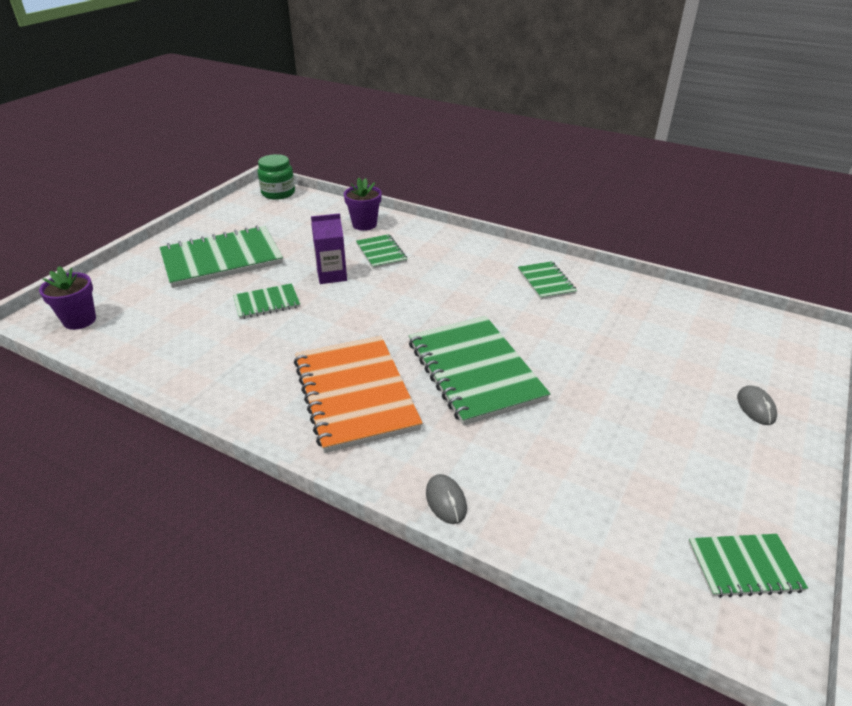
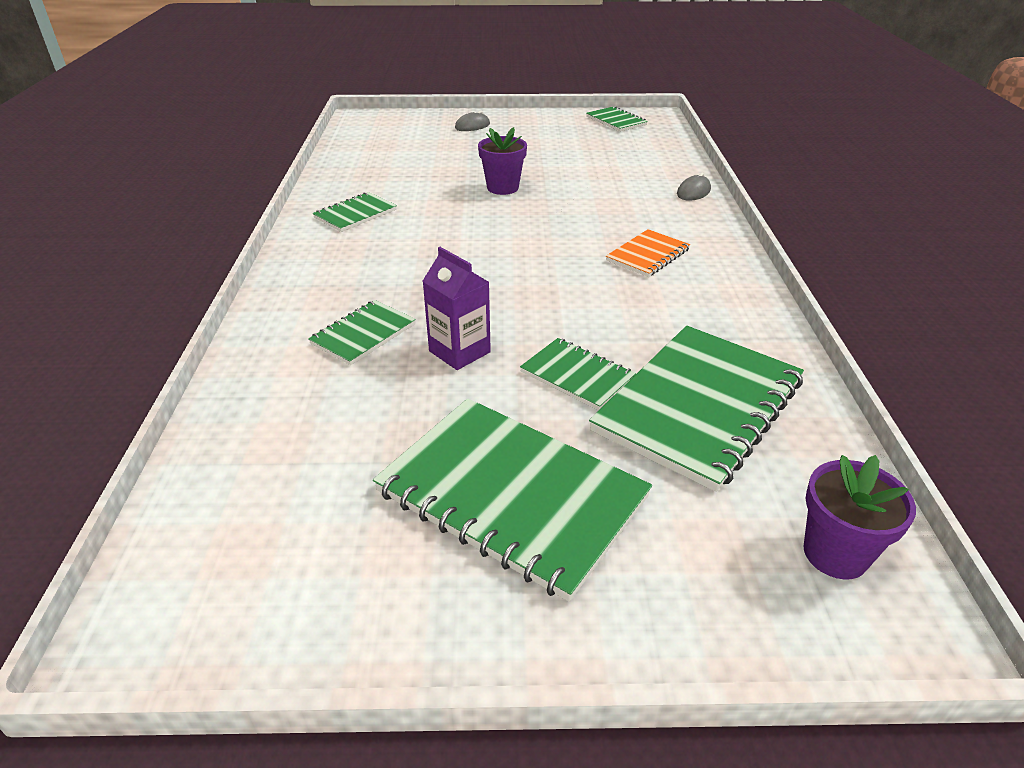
camera: 120 degrees left, 0 degrees up
(278, 193) = (155, 587): green jar -> none
(355, 394) = (647, 255): orange notebook -> orange notebook, size x0.51
(364, 224) = (273, 385): purple flower pot -> purple flower pot (502, 188)
(474, 371) = (546, 214): green notebook -> green notebook (698, 406)

